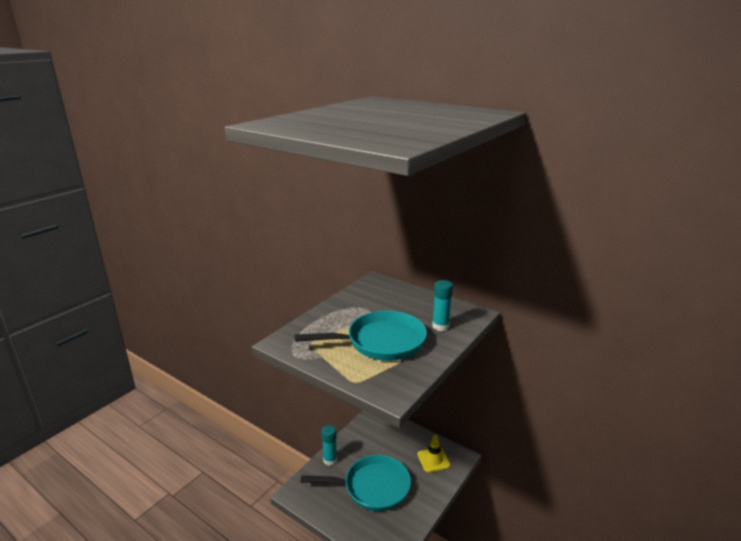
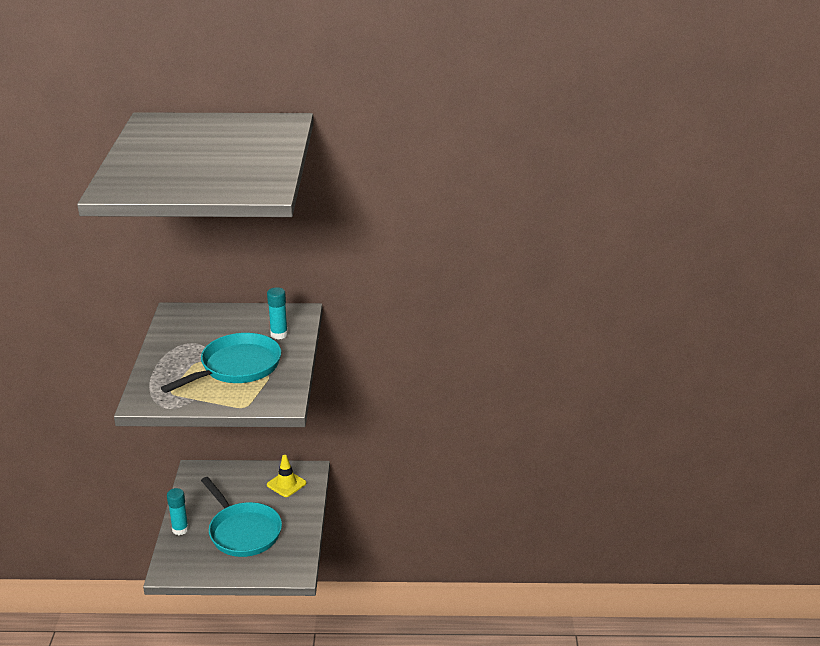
camera: 35 degrees left, 5 degrees up
(372, 487) = (243, 532): turquoise pan -> turquoise pan turned 90 degrees clockwise

